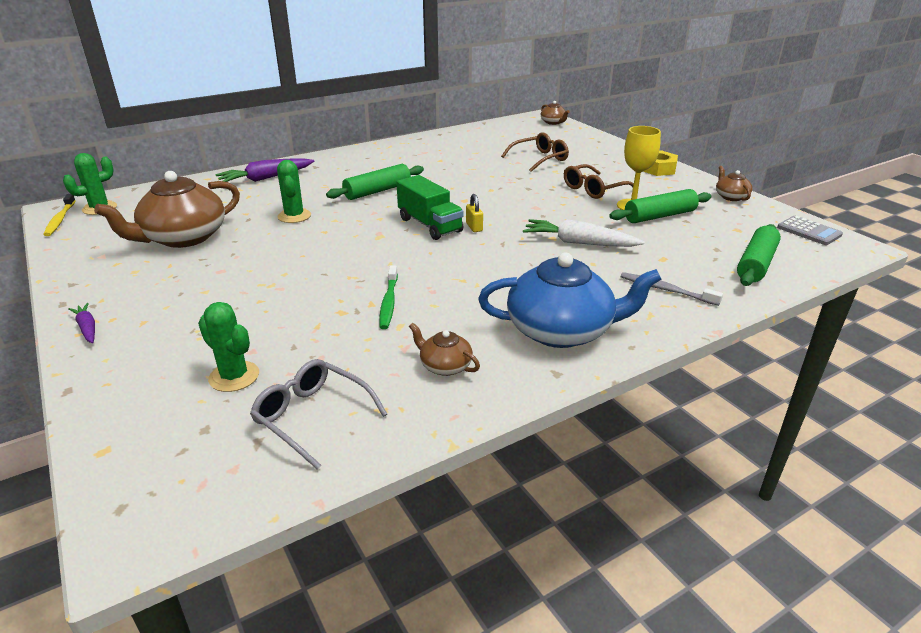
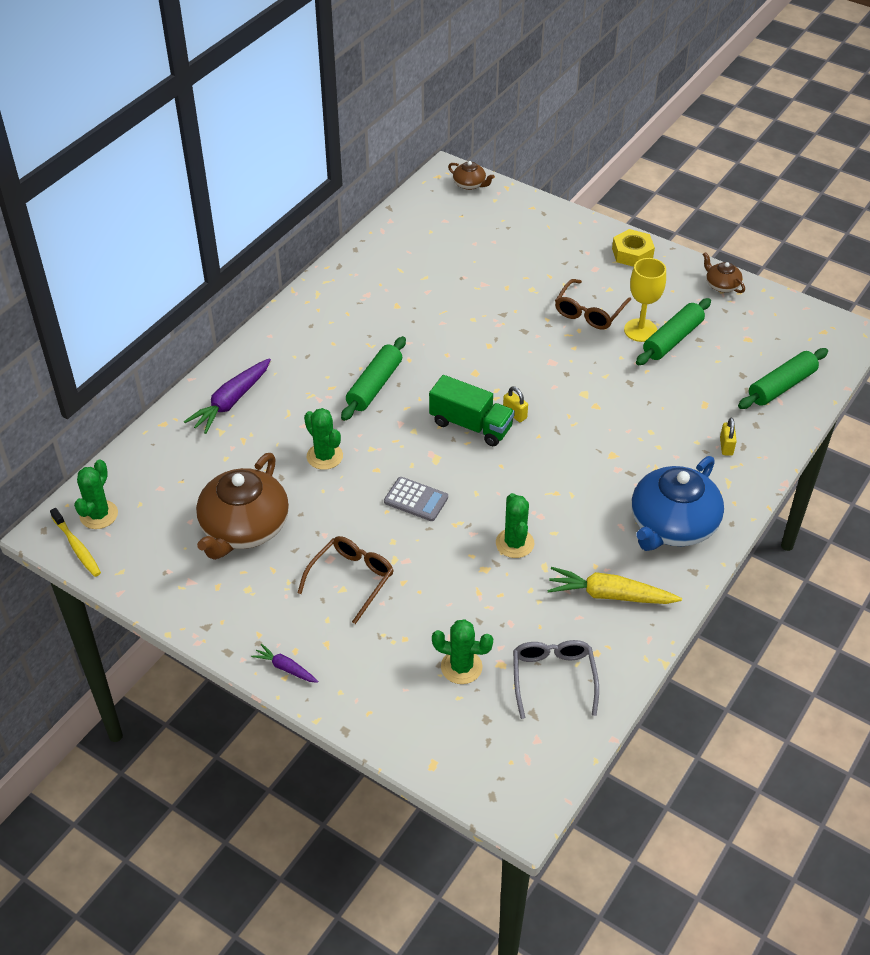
camera: 25 degrees left, 15 degrees up
(313, 417) = (553, 678): grey glasses -> grey glasses turned 75 degrees clockwise
(389, 302) = (515, 543): green toothbrush -> green cactus
(444, 366) = (610, 595): brown teapot -> yellow carrot
(539, 159) = (502, 271): brown glasses -> brown glasses (351, 580)
(561, 330) = (672, 525): blue teapot -> blue teapot turned 150 degrees clockwise
(579, 243) = (623, 406): white carrot -> none
(666, 290) = (726, 446): grey toothbrush -> yellow padlock
(756, 264) = (781, 386): green rolling pin -> green rolling pin turned 45 degrees clockwise
(809, 231) = (807, 322): grey calculator -> grey calculator (416, 500)

